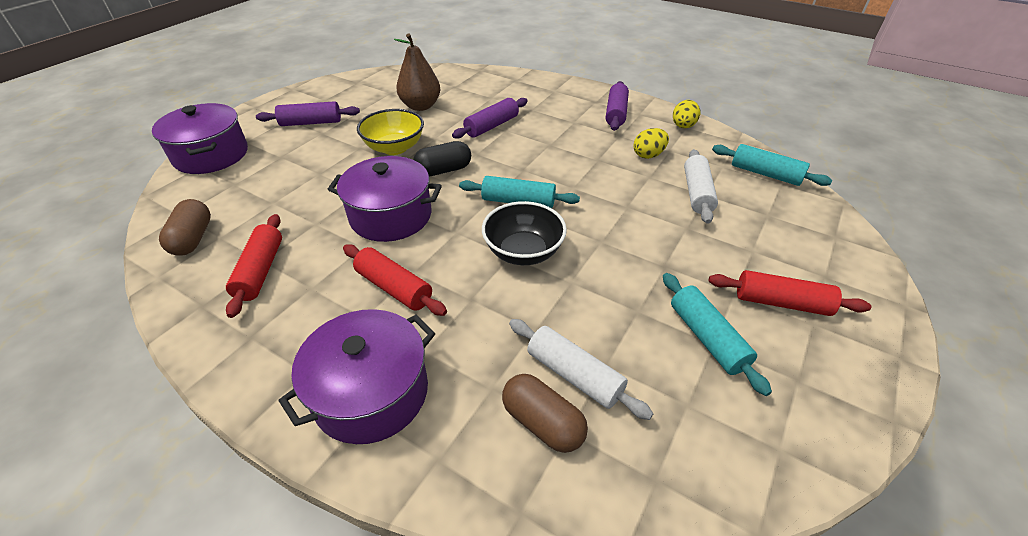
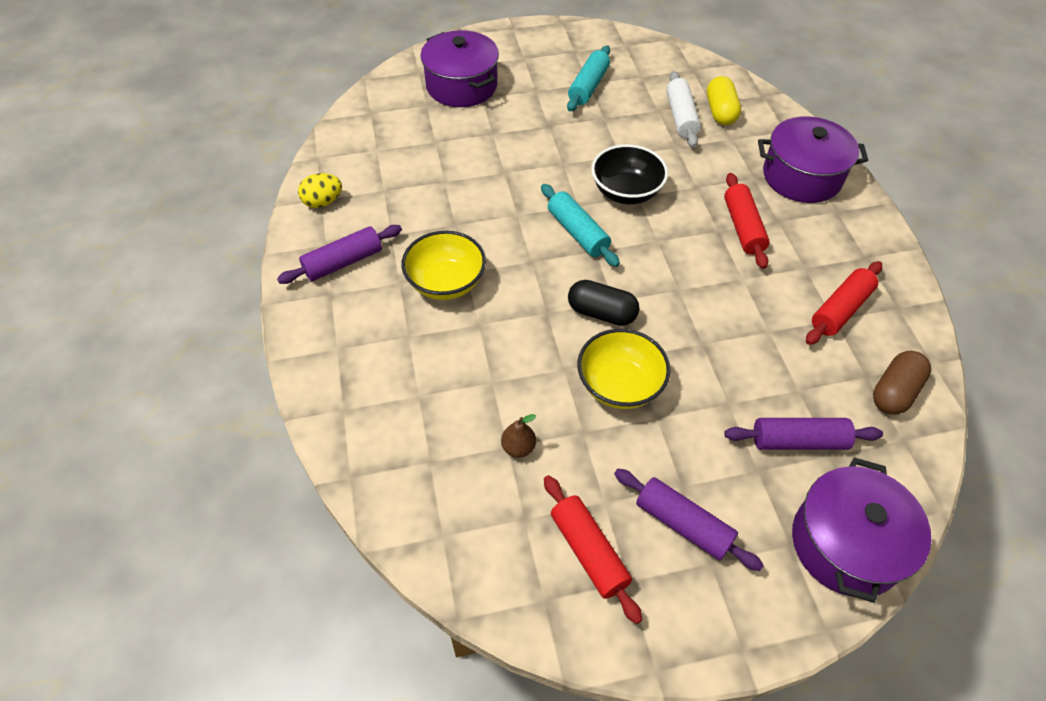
camera: 135 degrees left, 10 degrees up
(391, 216) = (697, 292): purple pot -> purple pot (462, 86)
(420, 106) = (518, 447): brown pear -> brown pear, size x0.50
(491, 126) = (484, 341): purple rolling pin -> purple rolling pin (798, 441)
(542, 423) = (720, 112): brown capsule -> yellow capsule
(551, 134) = (446, 283): none -> yellow bowl
(648, 155) = (409, 198): yellow egg -> none
(697, 193) = (439, 146): white rolling pin -> none
(765, 174) = (364, 124): turquoise rolling pin -> none
(781, 302) = (520, 72): red rolling pin -> red rolling pin (588, 552)

